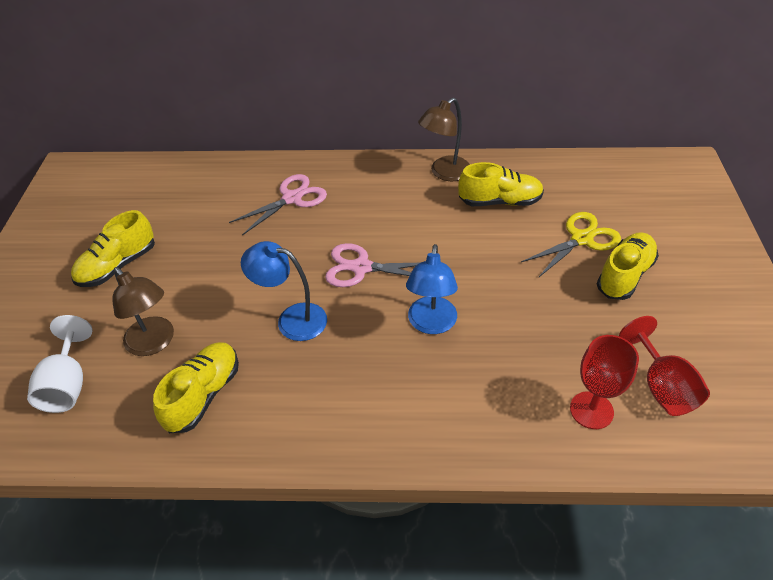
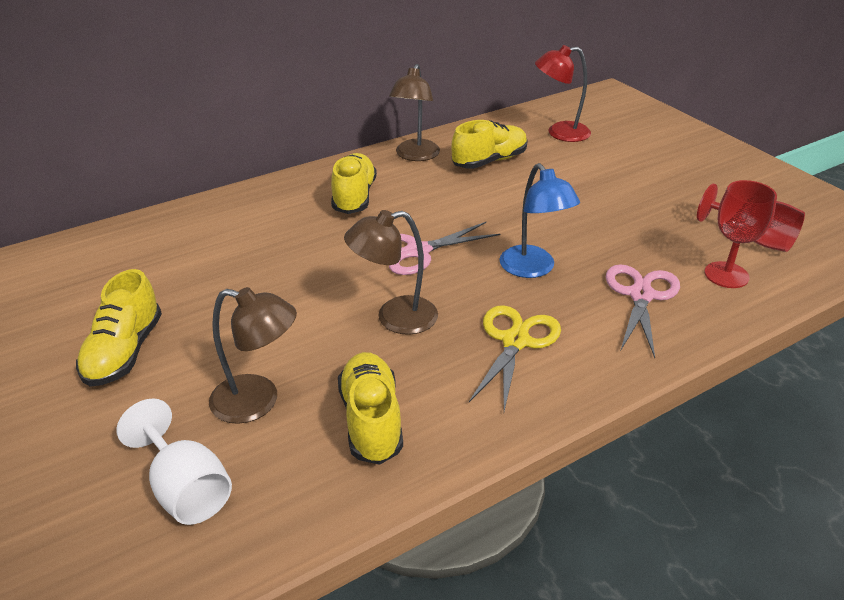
camera: 35 degrees left, 10 degrees down
(292, 198) = (279, 222): pink scissors -> pink scissors (641, 295)
(292, 319) = (394, 318): blue lamp -> brown lamp
(581, 239) = (586, 165): yellow scissors -> yellow scissors (515, 341)
(592, 194) = (559, 133): none -> red lamp
(624, 275) = (646, 178): yellow shoe -> yellow shoe (354, 197)

